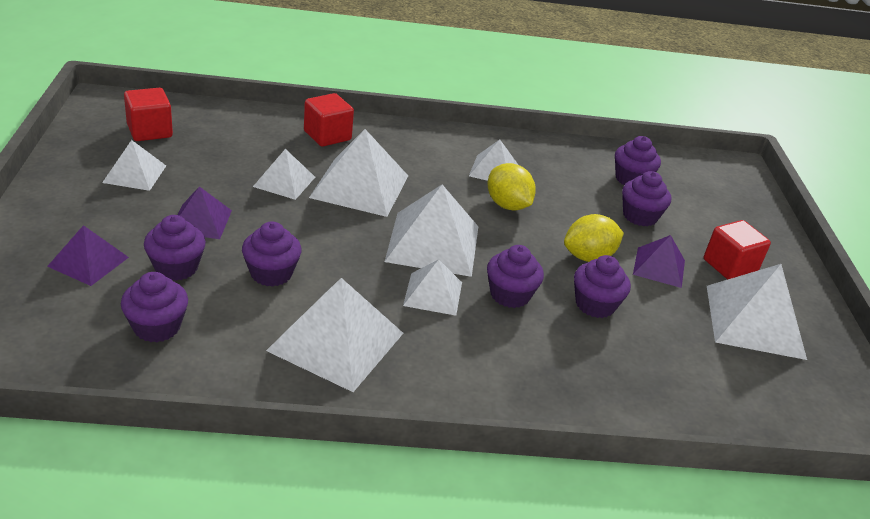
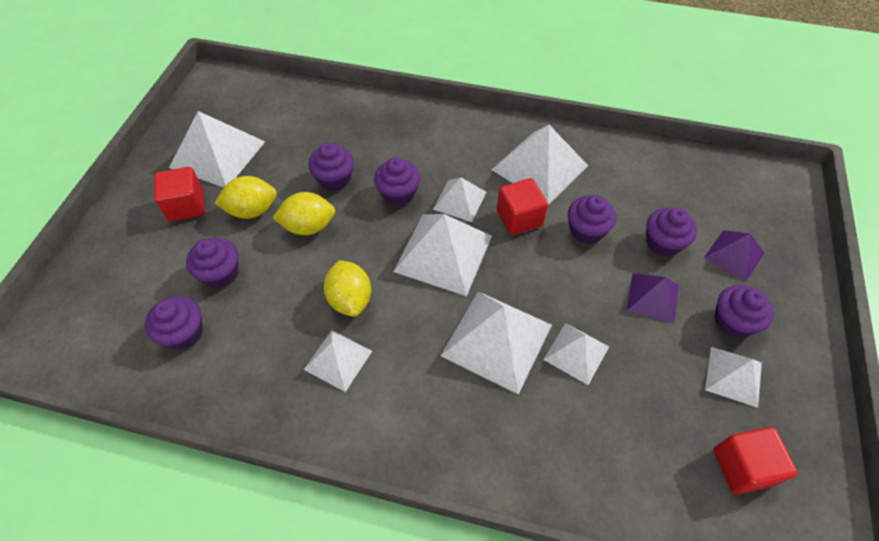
camera: 160 degrees left, 20 degrees up
(157, 327) = (664, 190): purple cupcake -> purple cupcake (732, 322)
(327, 135) = (522, 445): red cube -> red cube (519, 218)
(659, 267) = (252, 210): purple pyramid -> yellow lemon

